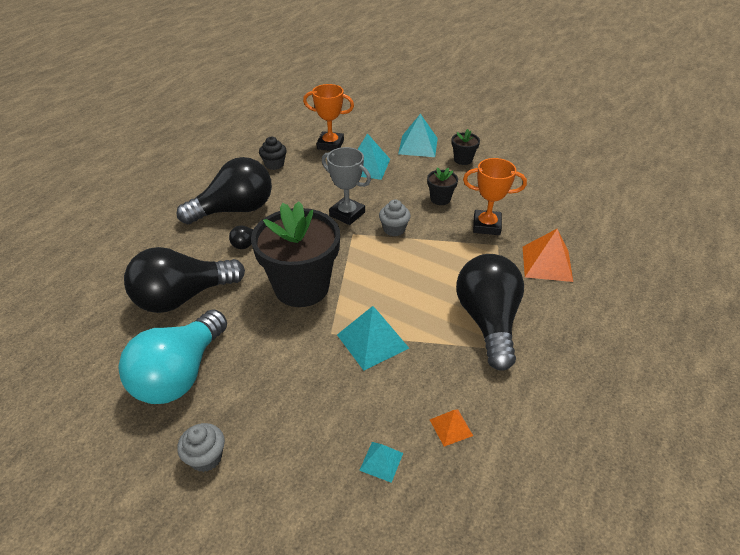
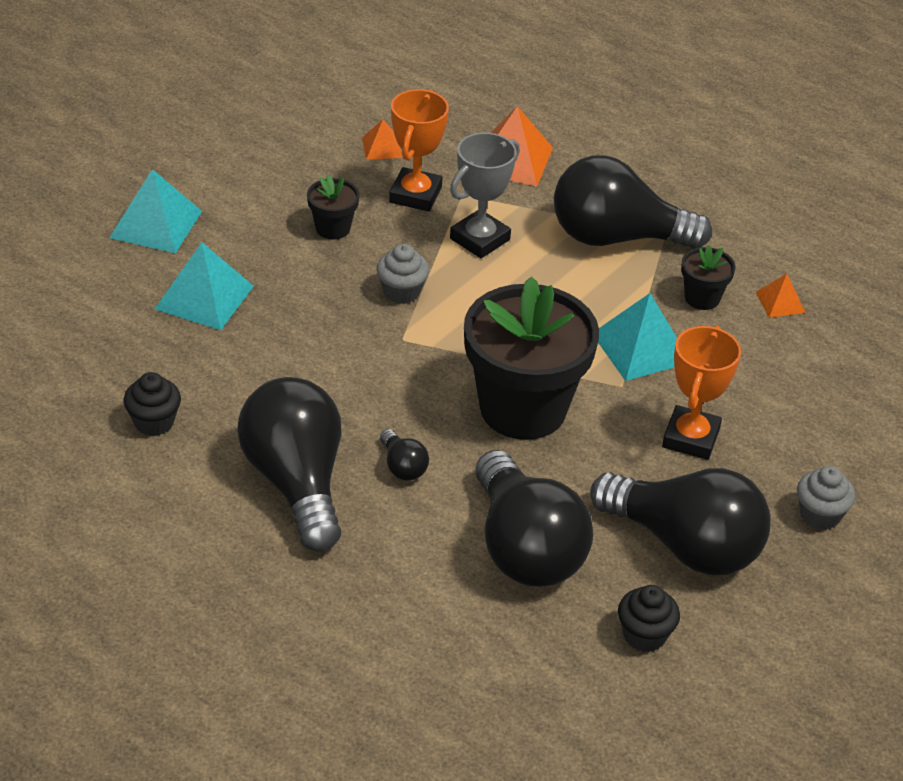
camera: 85 degrees left, 0 degrees up
(104, 356) = (644, 635): none -> black cupcake
(180, 374) = (685, 545): turquoise light bulb -> black light bulb
(330, 144) = (106, 337): orange trophy -> orange trophy (691, 438)
(347, 214) = (347, 340): grey trophy -> grey trophy (480, 239)
(381, 461) = (825, 364): turquoise pyramid -> none
(463, 160) = (222, 180): black flower pot -> black flower pot (702, 298)
(525, 208) = (382, 147): none -> orange pyramid

